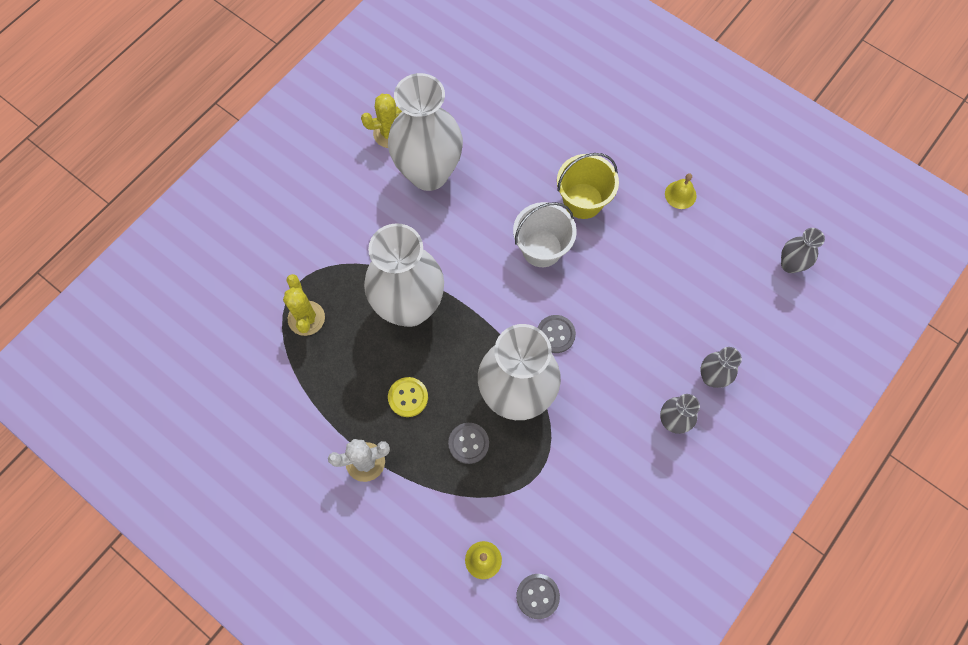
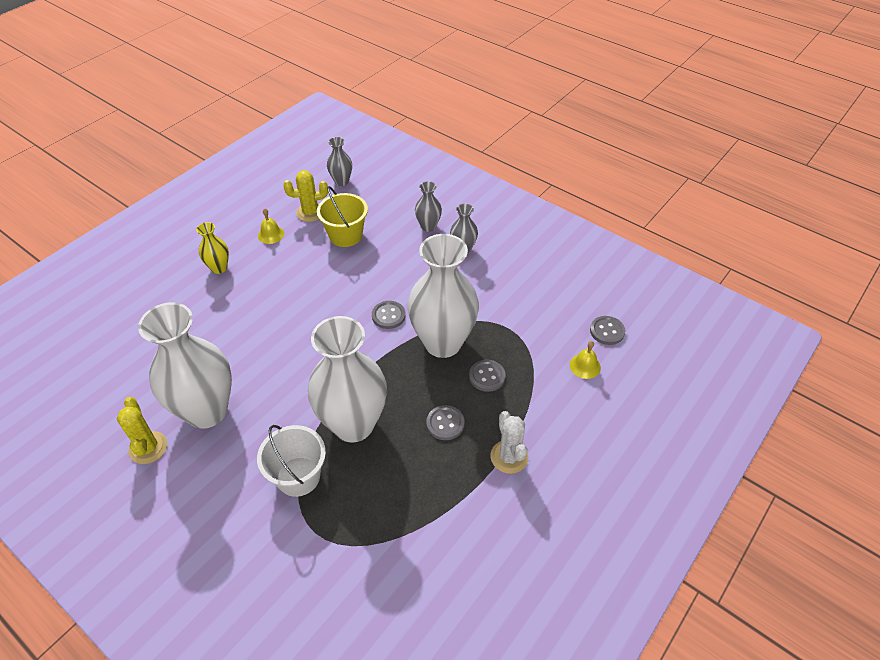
camera: 90 degrees left, 20 degrees down
(306, 318) = (357, 520): yellow cactus -> yellow cactus (310, 212)
(408, 397) = (445, 423): yellow button -> grey button
(542, 248) = (306, 323): white bucket -> white bucket (298, 476)
(583, 201) = (264, 294): yellow bucket -> yellow bucket (345, 235)
(621, 150) = (219, 268): none -> yellow vase

